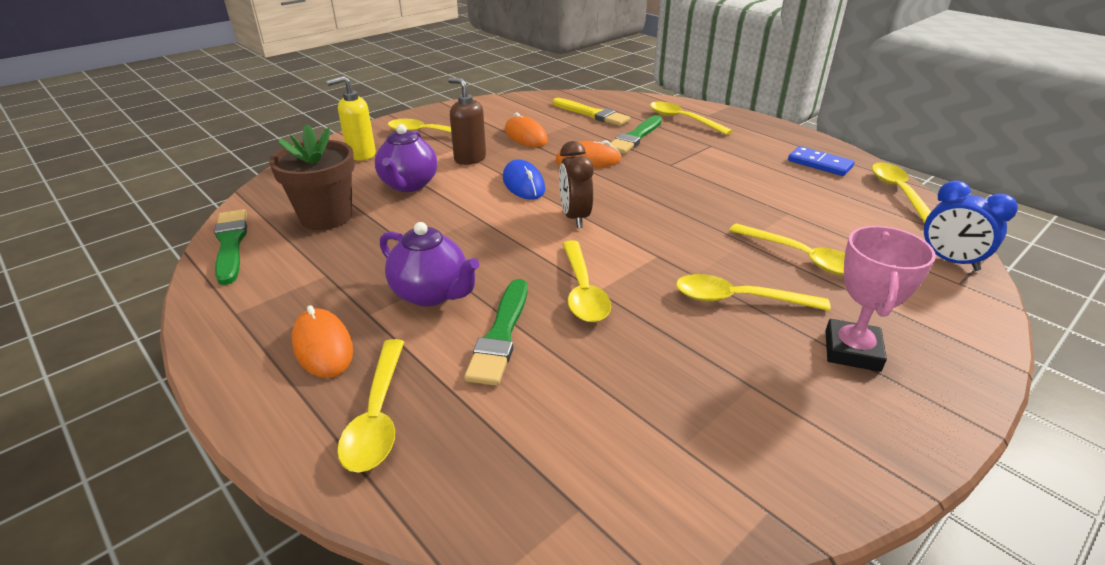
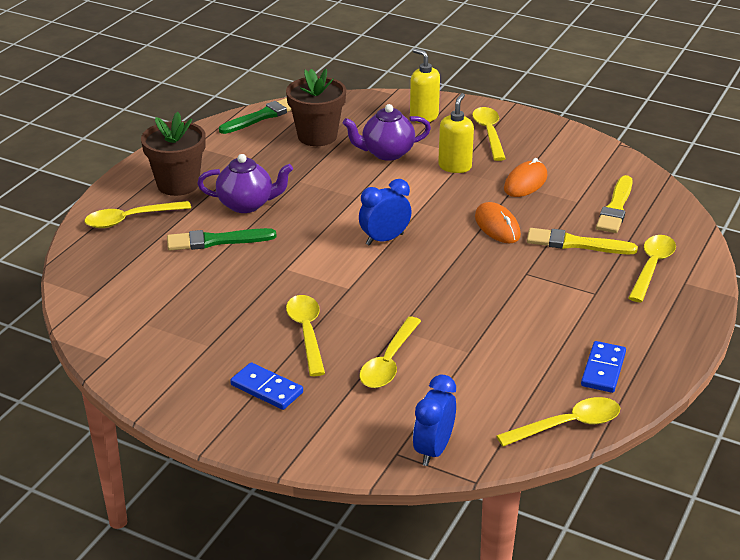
camera: 70 degrees right, 0 degrees up
(323, 346) = (178, 184): orange mouse -> brown flower pot
(431, 294) = (247, 204): purple teapot -> purple teapot turned 105 degrees counterclockwise
(470, 158) = (455, 166): brown soap dispenser -> yellow soap dispenser
(523, 184) = (426, 203): blue mouse -> none
(574, 217) = (384, 239): brown clock -> blue clock
(583, 291) = (281, 262): yellow spoon -> none
(635, 137) = (576, 244): green brush -> yellow brush
(852, 351) = (266, 389): pink trophy -> blue domino

